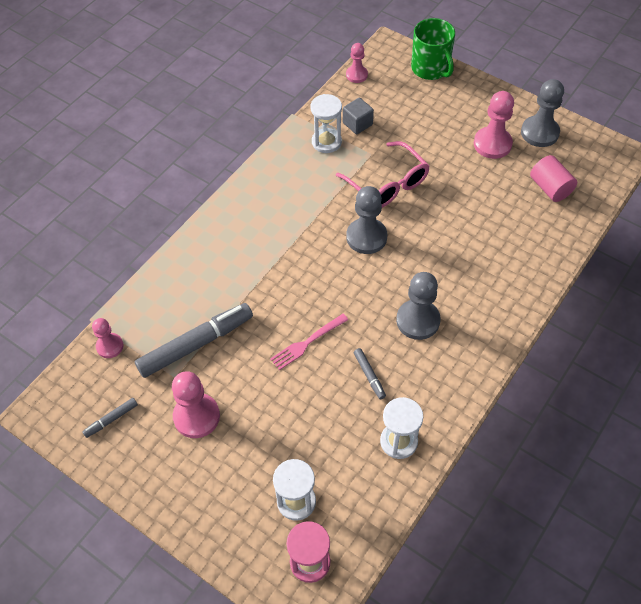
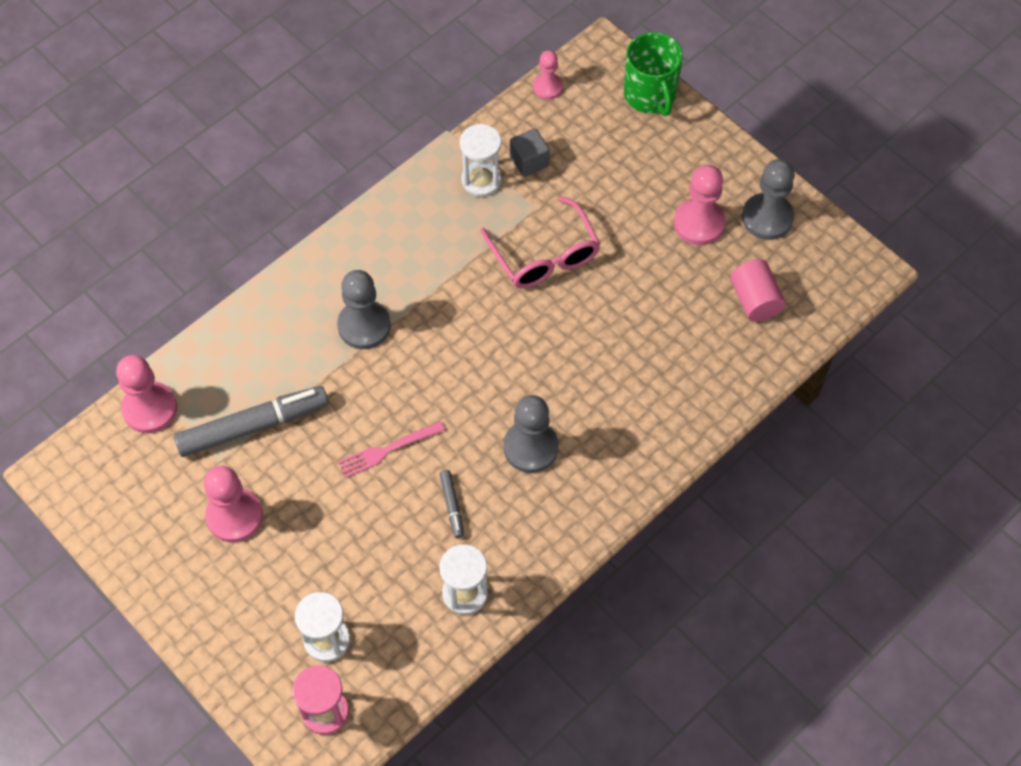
camera: 10 degrees right, 5 degrees up
(110, 346) = (150, 408): pink pawn -> pink pawn, size x1.63
(111, 419) = (134, 500): grey marker -> none
(366, 237) = (497, 324): grey pawn -> grey pawn (364, 326)

